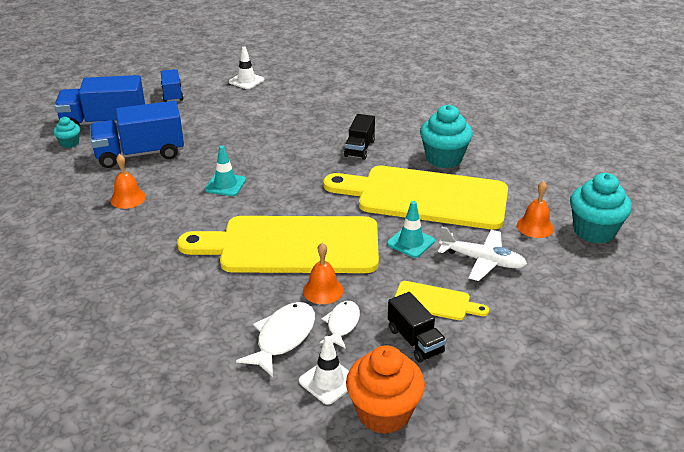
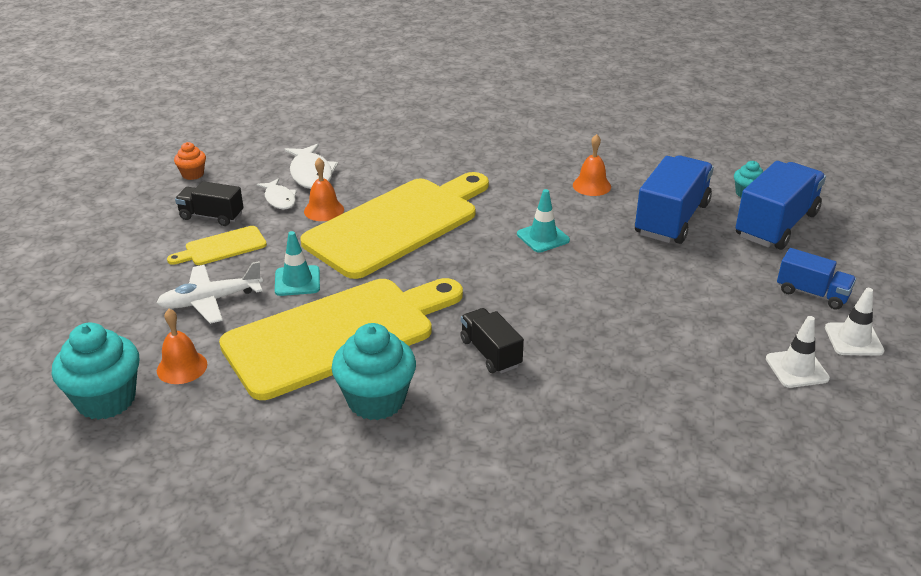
camera: 135 degrees right, 0 degrees up
(328, 381) = (248, 170): white traffic cone -> white traffic cone (853, 339)
(383, 413) = (193, 174): orange cupcake -> orange cupcake, size x0.52

